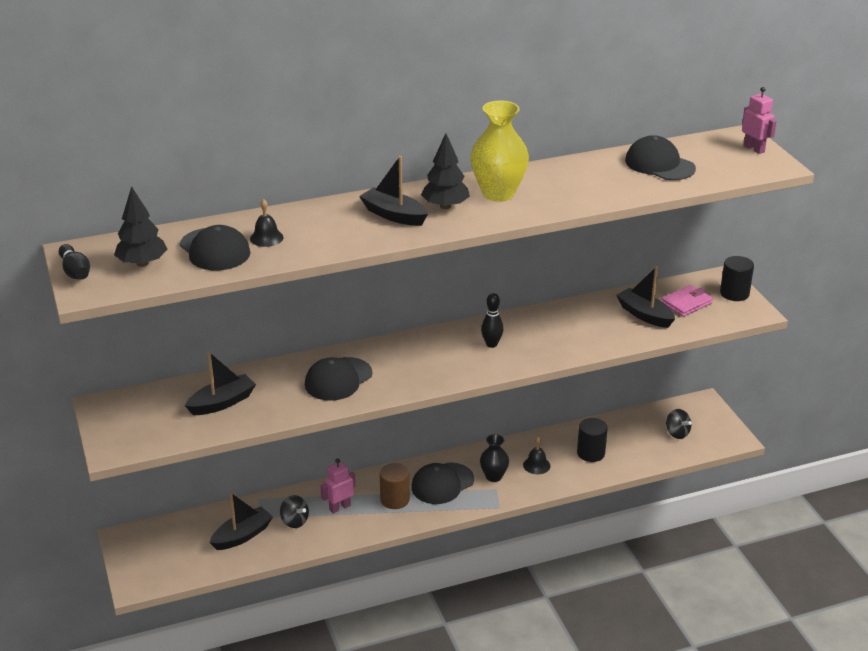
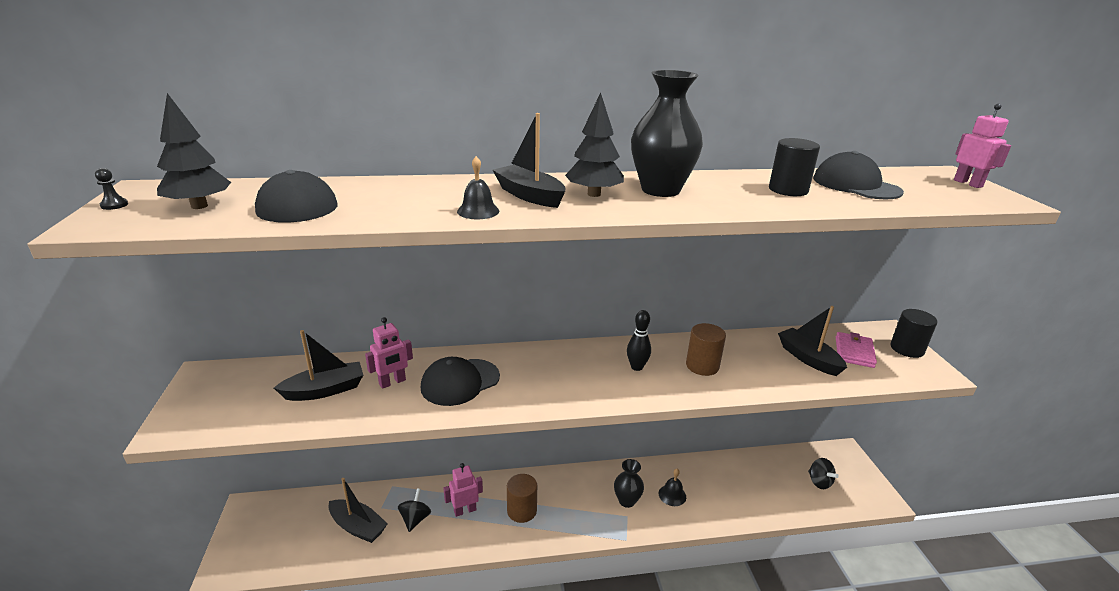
camera: 10 degrees right, 5 degrees down
(75, 272) = (114, 205): black bowling pin -> black pawn
(242, 535) = (358, 527): black boat -> black boat turned 60 degrees clockwise
(266, 238) = (366, 199): black bell -> black bell (478, 211)
(278, 388) = (392, 382): none -> pink robot
(294, 521) = (415, 519): black spinning top -> black spinning top turned 135 degrees counterclockwise
(442, 483) = (573, 500): black cap -> none
(498, 193) = (660, 190): yellow vase -> black vase
(550, 335) = (702, 366): none -> brown cylinder
(591, 453) = (729, 490): black cylinder -> black cylinder (788, 190)
(686, 303) = (854, 352): pink wallet -> pink wallet turned 45 degrees counterclockwise

